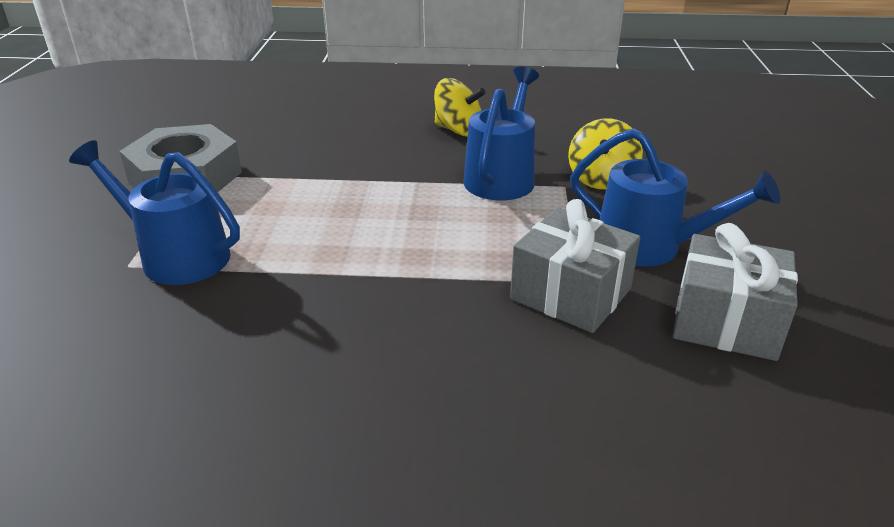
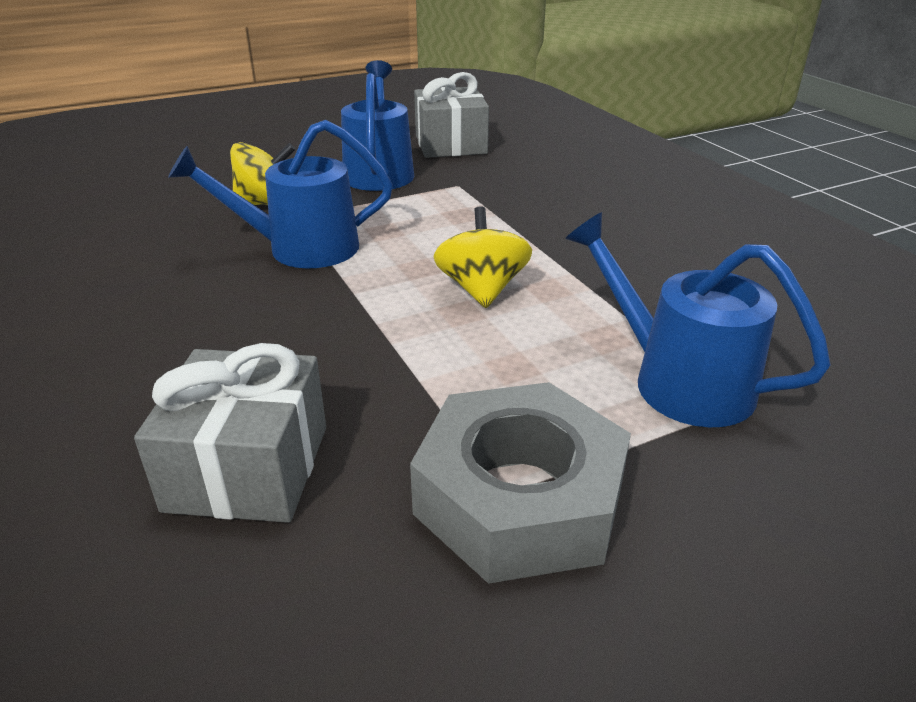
camera: 120 degrees left, 0 degrees up
(176, 256) = (677, 380): blue watering can -> blue watering can turned 135 degrees clockwise
(458, 130) = (174, 308): yellow spinning top -> yellow spinning top (482, 290)
(571, 294) = (476, 185): grey gift -> grey gift (248, 468)

